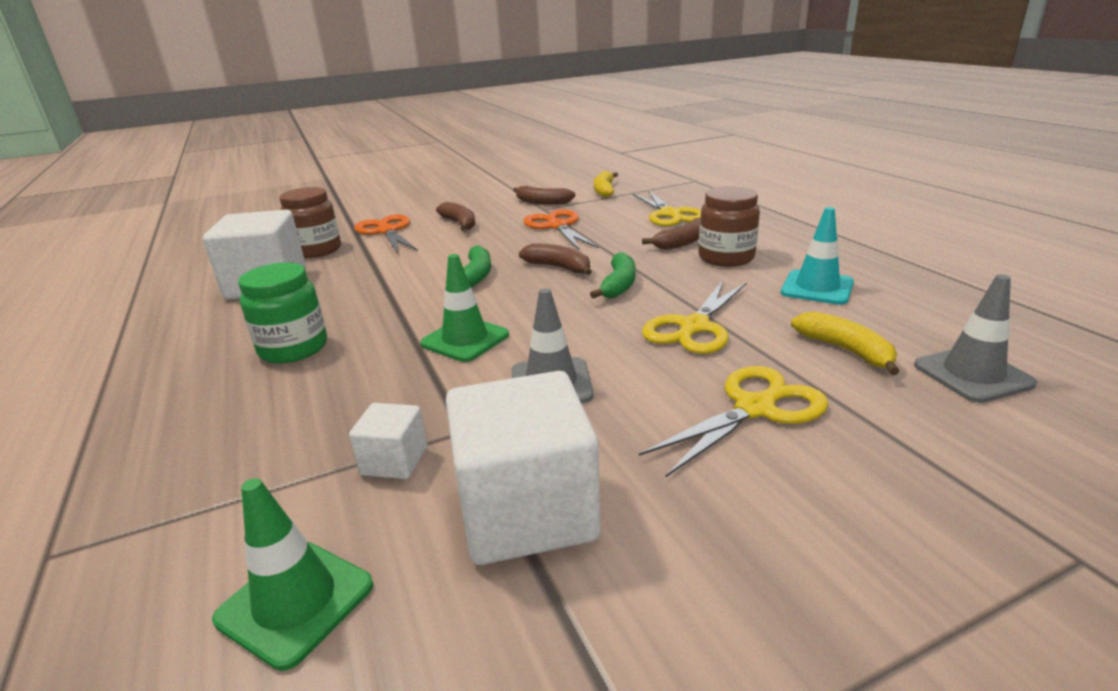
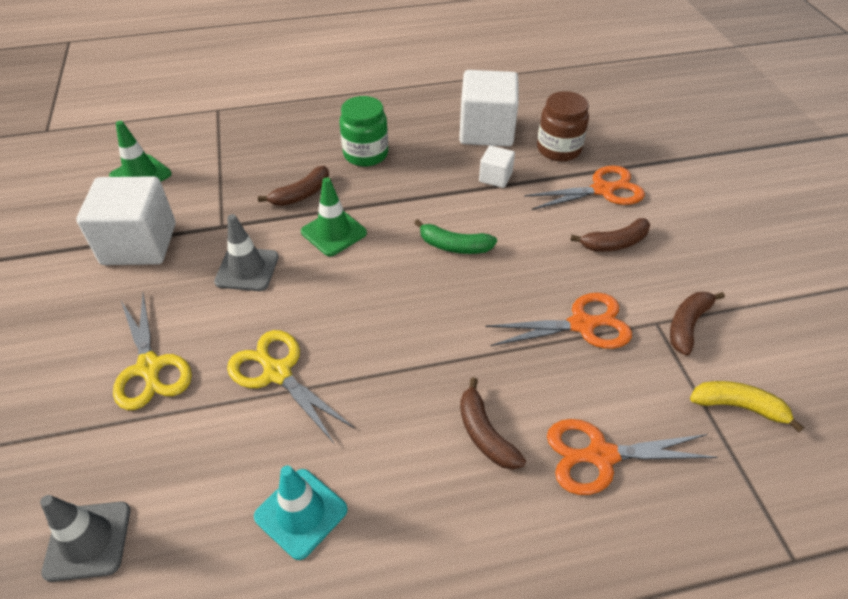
camera: 100 degrees right, 20 degrees up
(394, 461) = (212, 200): white cube -> white cube (495, 177)
(559, 267) = (451, 306): brown banana -> brown banana (301, 194)
(619, 285) = (388, 342): green banana -> none
(670, 214) = (600, 455): yellow scissors -> orange scissors
(726, 258) = (419, 460): brown jar -> none
(845, 350) = (178, 466): yellow banana -> none

